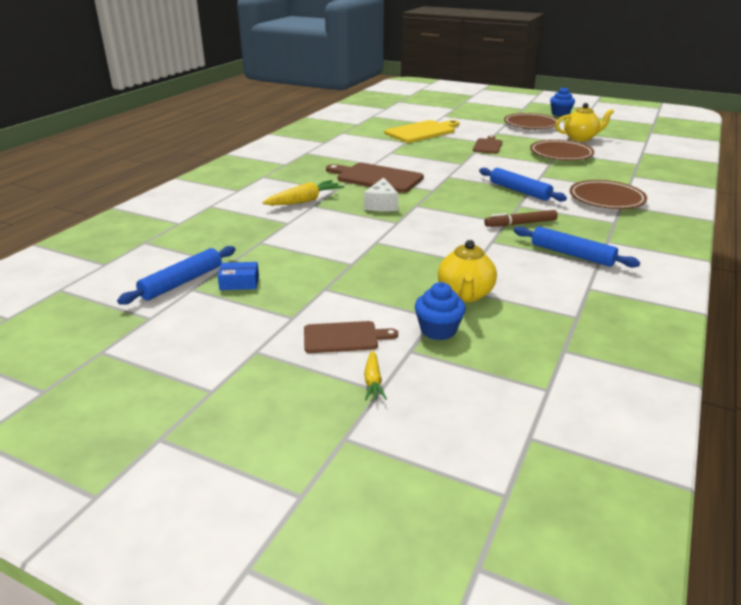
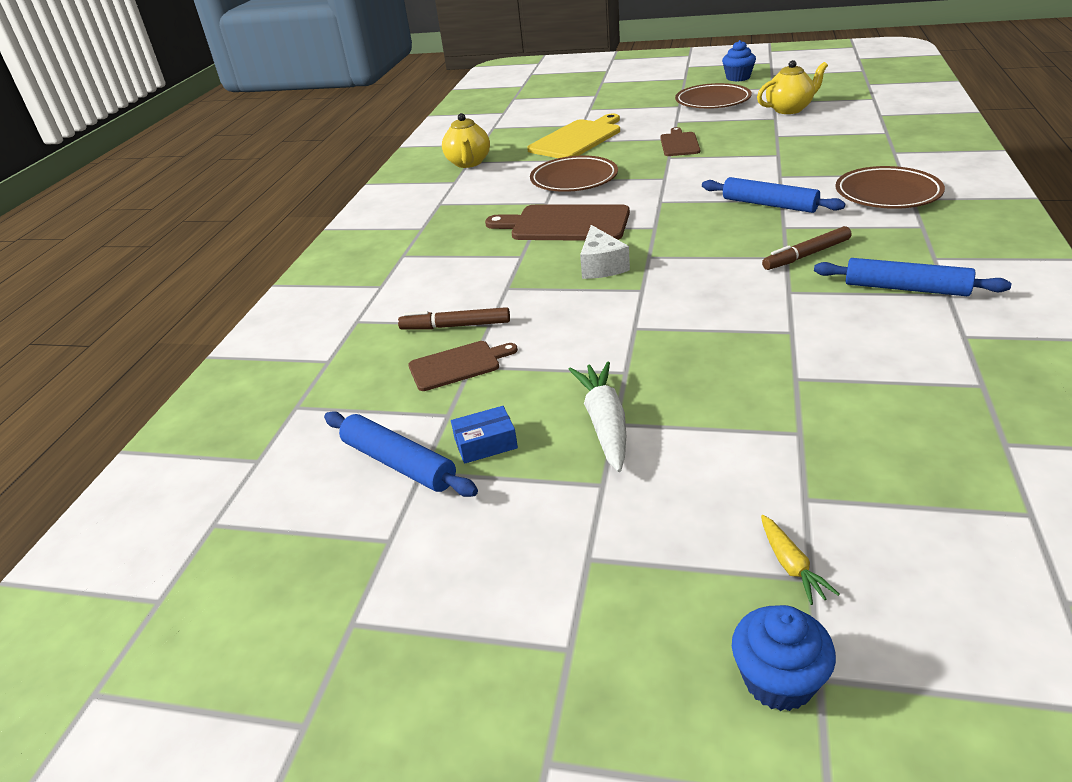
camera: 10 degrees left, 5 degrees up
(182, 282) = (398, 463): blue rolling pin -> blue rolling pin turned 75 degrees counterclockwise
(267, 220) = (455, 326): none -> brown marker
(305, 201) = (490, 282): yellow carrot -> none
(318, 287) = (604, 423): none -> white carrot
(344, 337) = (699, 500): brown cutting board -> brown cutting board (458, 365)
(438, 330) = (819, 453): blue cupcake -> blue cupcake (778, 680)
(465, 295) = (814, 386): yellow teapot -> yellow teapot (468, 163)
(561, 154) = (782, 138): brown plate -> brown plate (574, 179)

